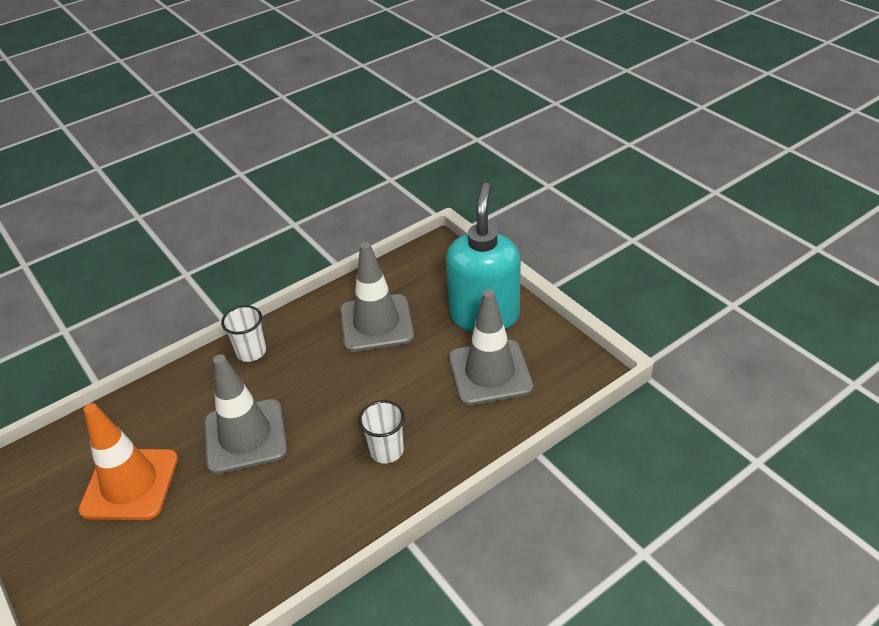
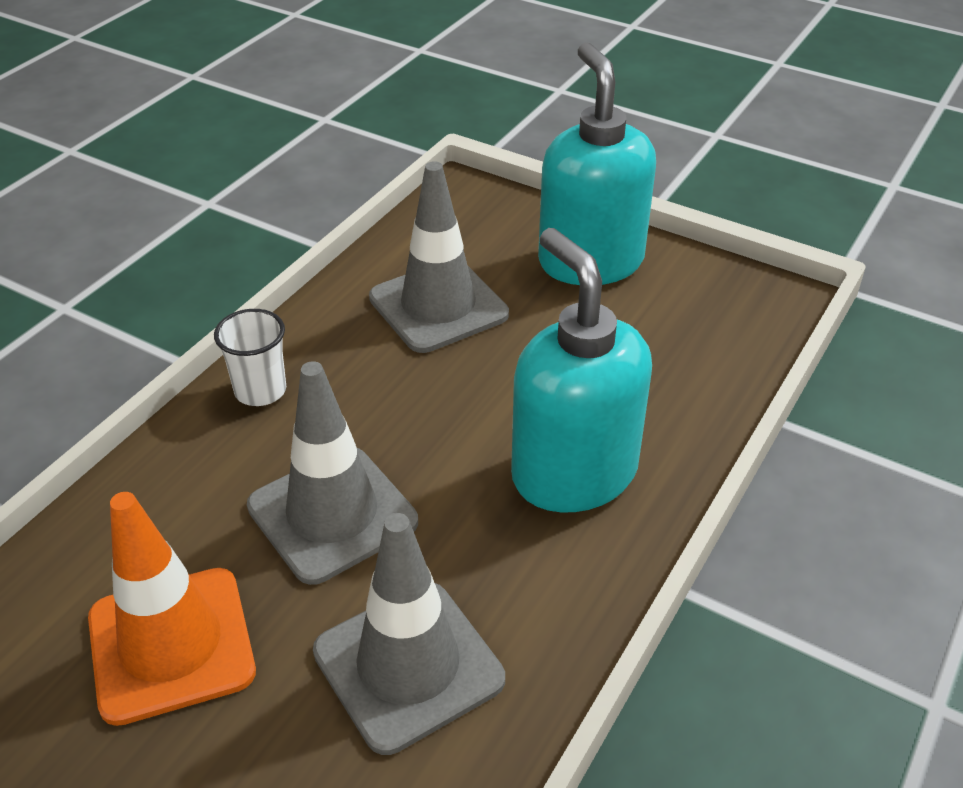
camera: 25 degrees left, 0 degrees up
(386, 451) = (573, 473): white cup -> turquoise soap dispenser
(490, 373) = (650, 332): grey traffic cone -> grey traffic cone (408, 665)

